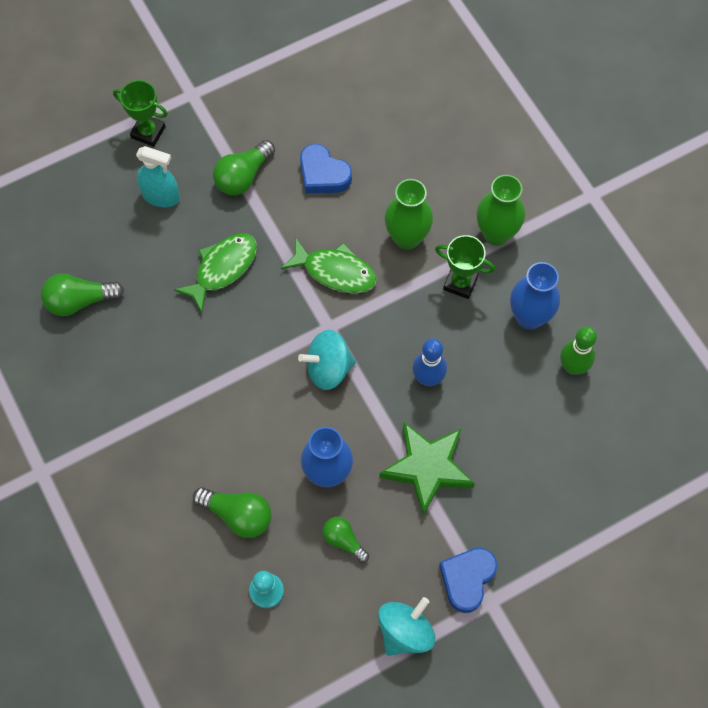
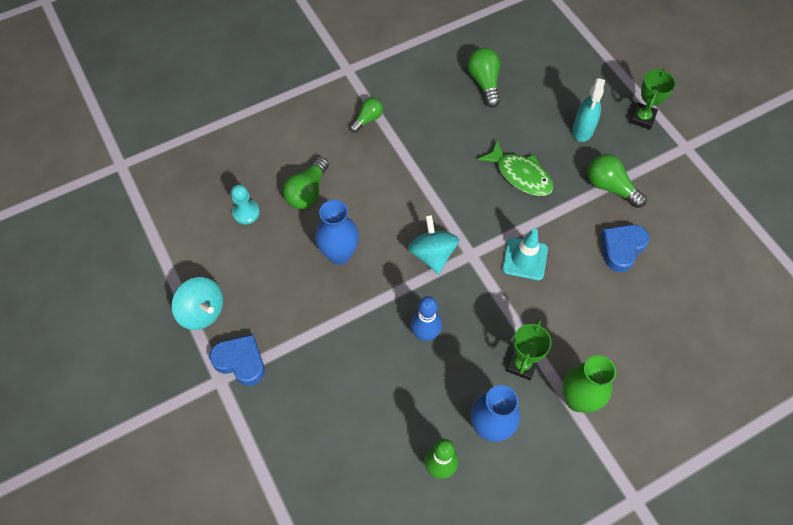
camera: 90 degrees right, 5 degrees down
(335, 271) = (525, 259): green fish -> turquoise traffic cone
(343, 540) = (282, 266): green light bulb -> green light bulb (368, 119)
(407, 238) = (564, 318): green vase -> none
(427, 468) = (341, 331): green star -> none

